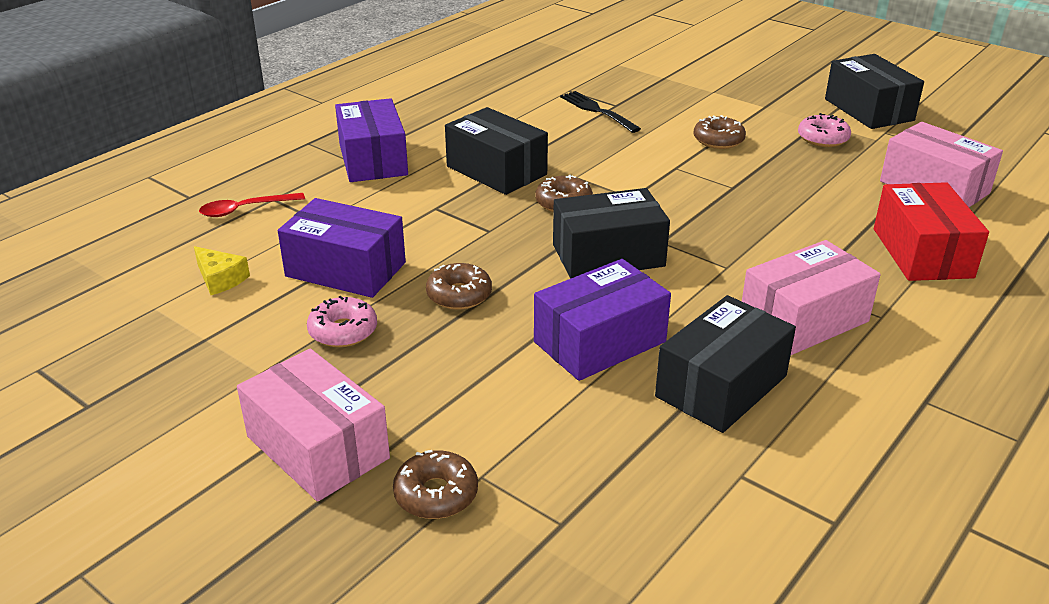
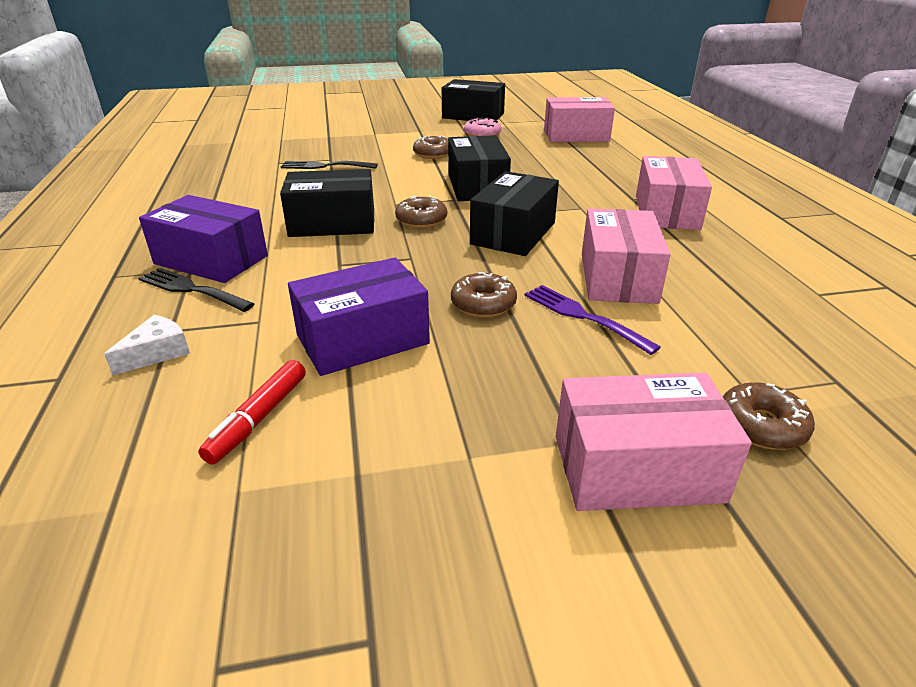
camera: 50 degrees left, 0 degrees up
(220, 279) = (258, 418): yellow cheese -> red marker
(245, 209) = (157, 353): red spoon -> white cheese
(327, 176) = (192, 289): none -> black fork
(343, 331) = (461, 379): pink donut -> none
(502, 349) = (583, 316): none -> purple fork
(599, 342) = (617, 277): purple box -> pink box
(721, 386) = (714, 261): black box -> black box (477, 186)
(922, 253) = (636, 162): red box -> none

